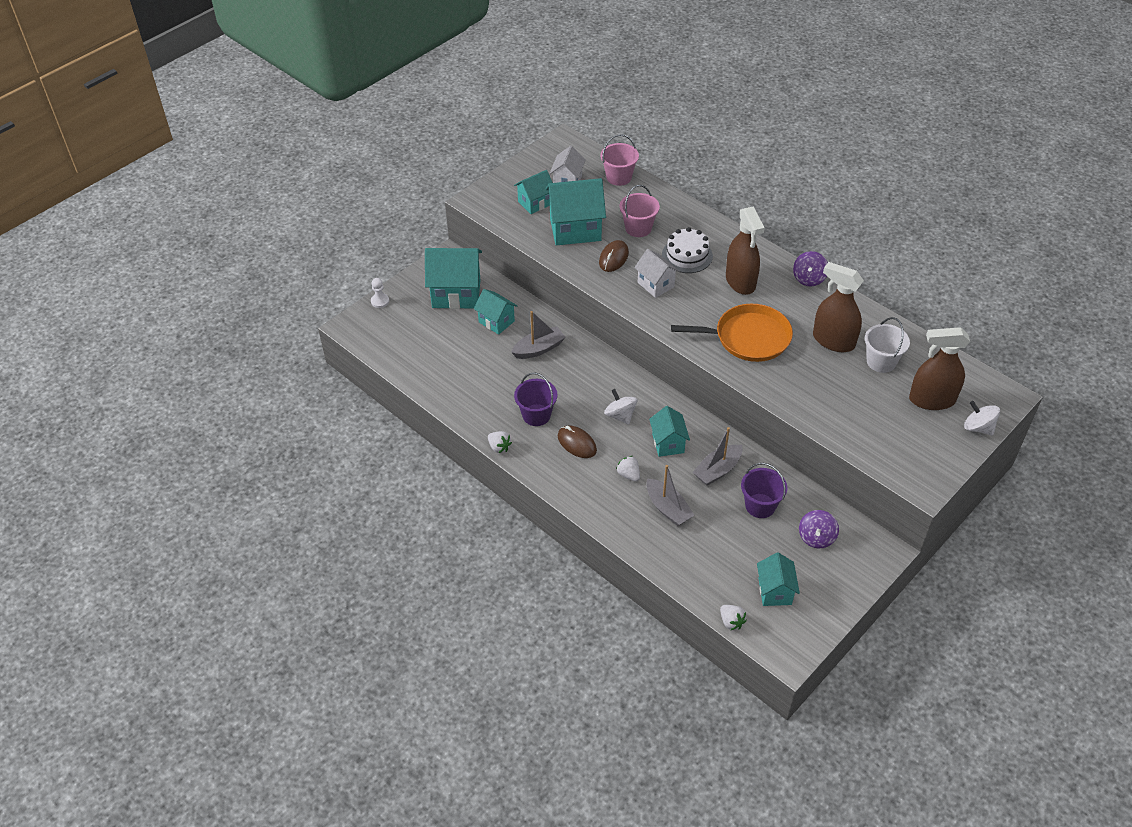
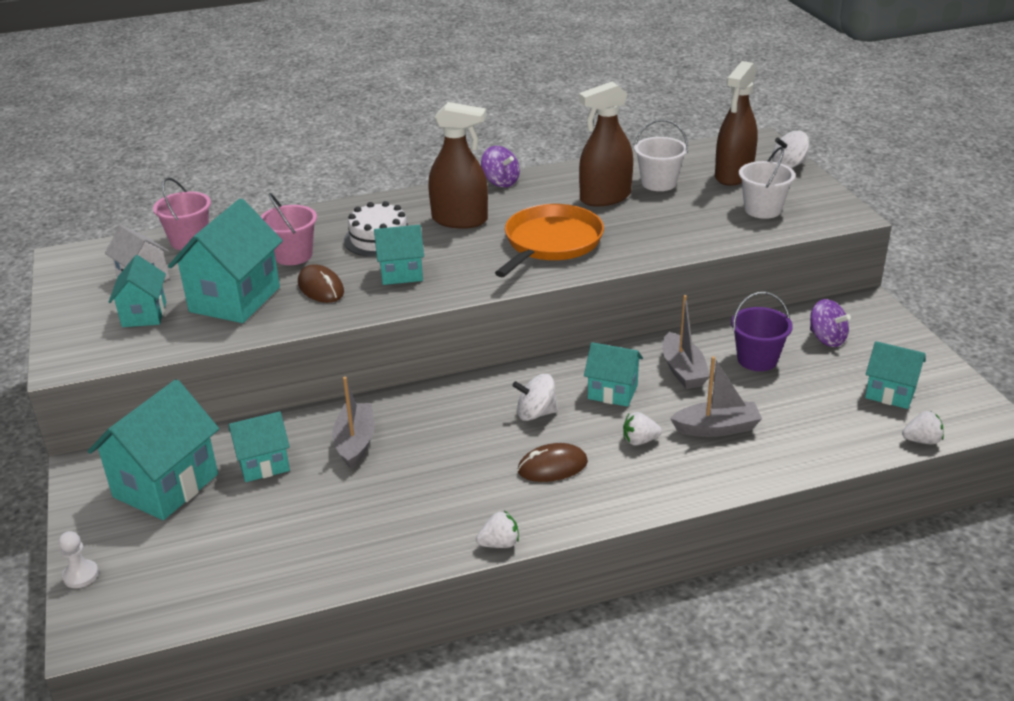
camera: 60 degrees left, 15 degrees down
(536, 415) = (471, 486): purple bucket -> none
(655, 285) = (401, 274): white house -> turquoise house
(890, 433) = (762, 209): none -> white bucket

